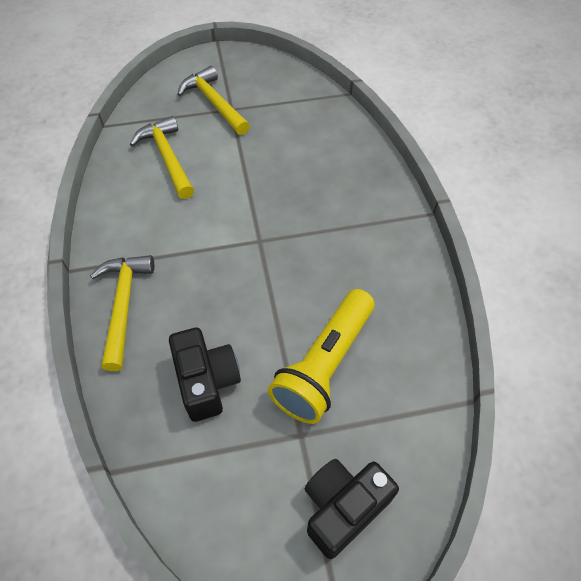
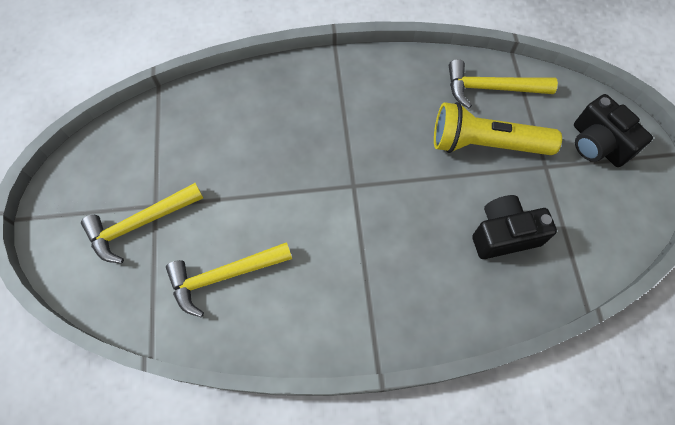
camera: 85 degrees left, 10 degrees up
(123, 305) = (424, 312): yellow hammer -> yellow hammer (491, 88)
(324, 365) = (486, 144): yellow flashlight -> yellow flashlight turned 150 degrees clockwise

